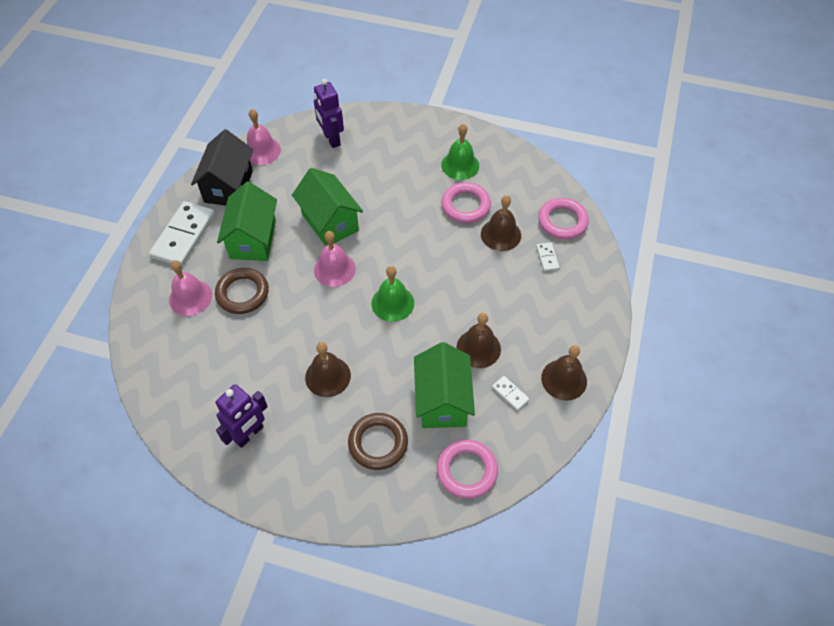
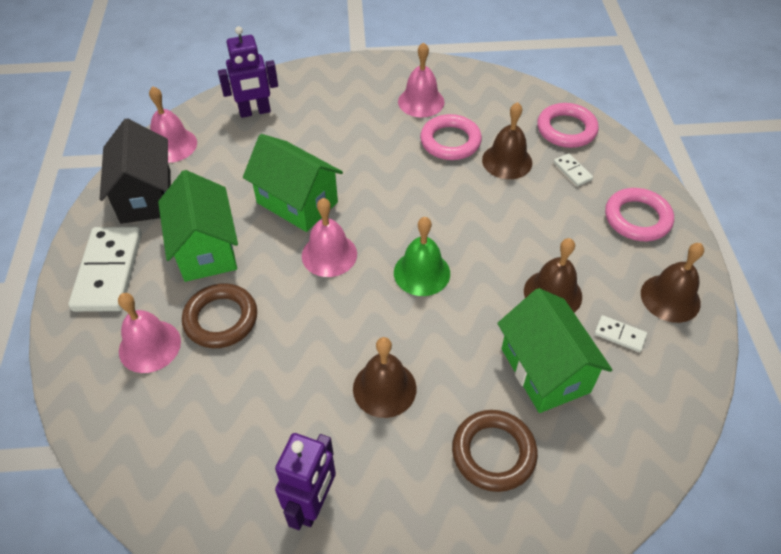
camera: 20 degrees left, 5 degrees down
(331, 139) = (255, 112): purple robot -> purple robot turned 60 degrees counterclockwise
(460, 165) = (421, 102): green bell -> pink bell
(466, 470) = (623, 448): pink ring -> pink ring (637, 218)

